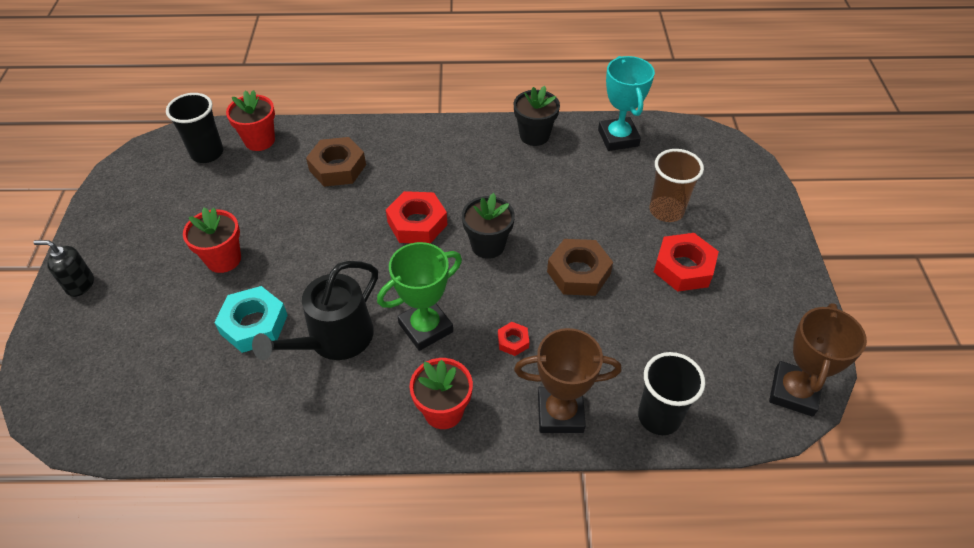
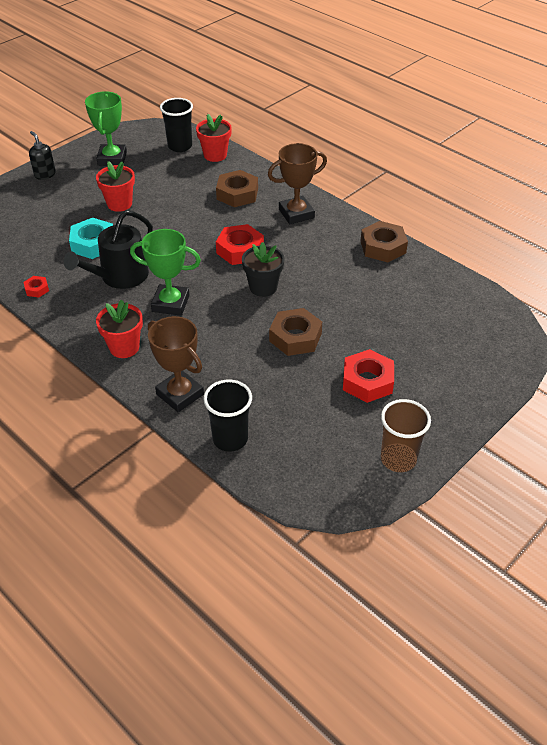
camera: 45 degrees right, 5 degrees down
(144, 213) = (112, 159): none -> green trophy
(334, 339) = (120, 276): black watering can -> black watering can turned 45 degrees counterclockwise
(513, 341) = (206, 343): red nut -> red nut (37, 289)
(534, 135) = (383, 247): black flower pot -> brown nut
(618, 138) = (440, 283): turquoise trophy -> none
(666, 211) = (407, 344): brown cup -> brown cup (398, 459)
(793, 392) = (332, 494): brown trophy -> brown trophy (296, 213)

